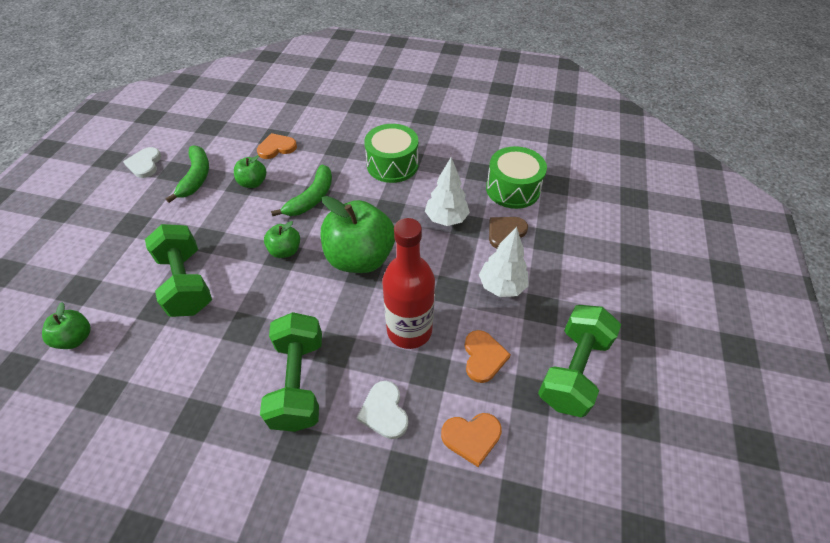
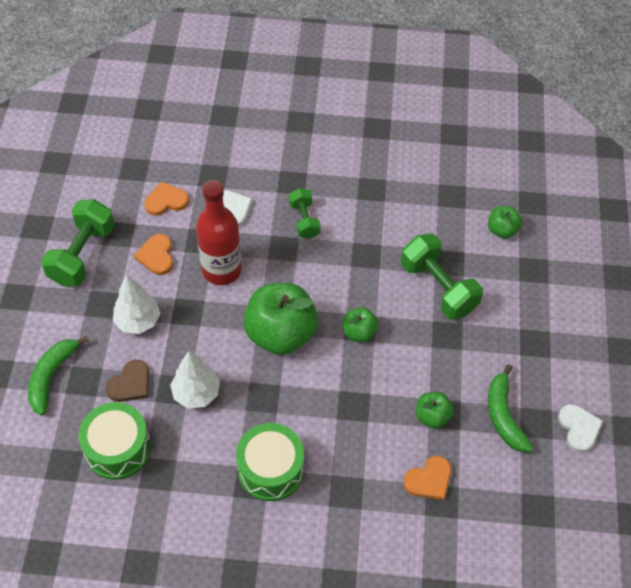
camera: 170 degrees right, 5 degrees up
(298, 382) = (304, 220): green dumbbell -> green dumbbell, size x0.59
(312, 198) = (354, 403): green banana -> green banana (51, 377)

